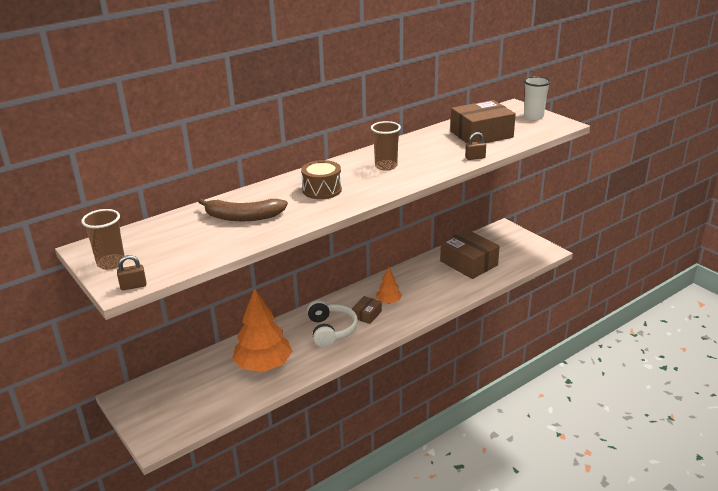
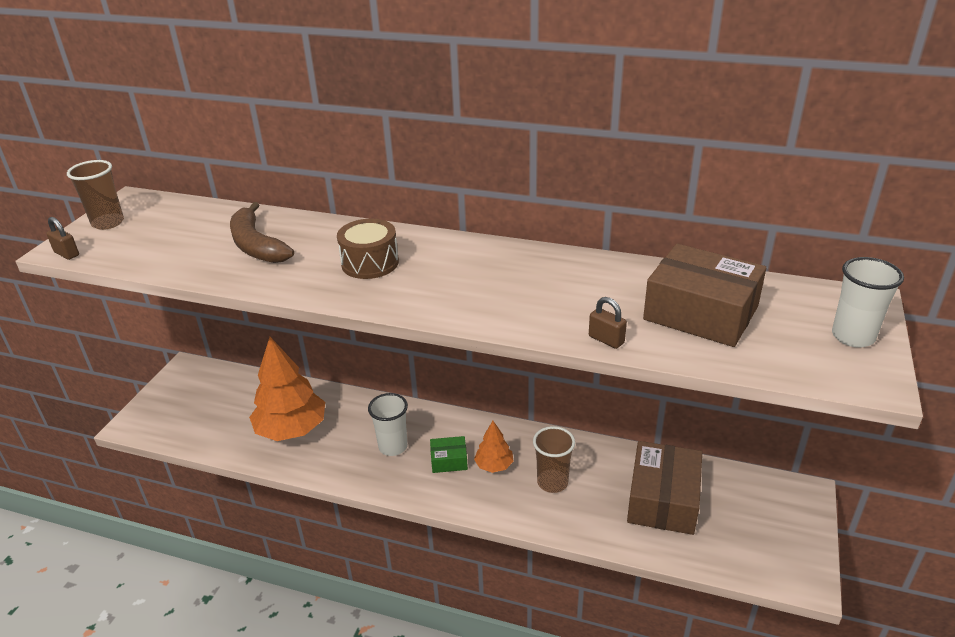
camera: 55 degrees right, 5 degrees up
(331, 330) = (393, 447): white headphones -> white cup
(367, 315) = (449, 460): brown box -> green box
(386, 166) = (487, 278): brown cup -> brown cup (552, 482)

